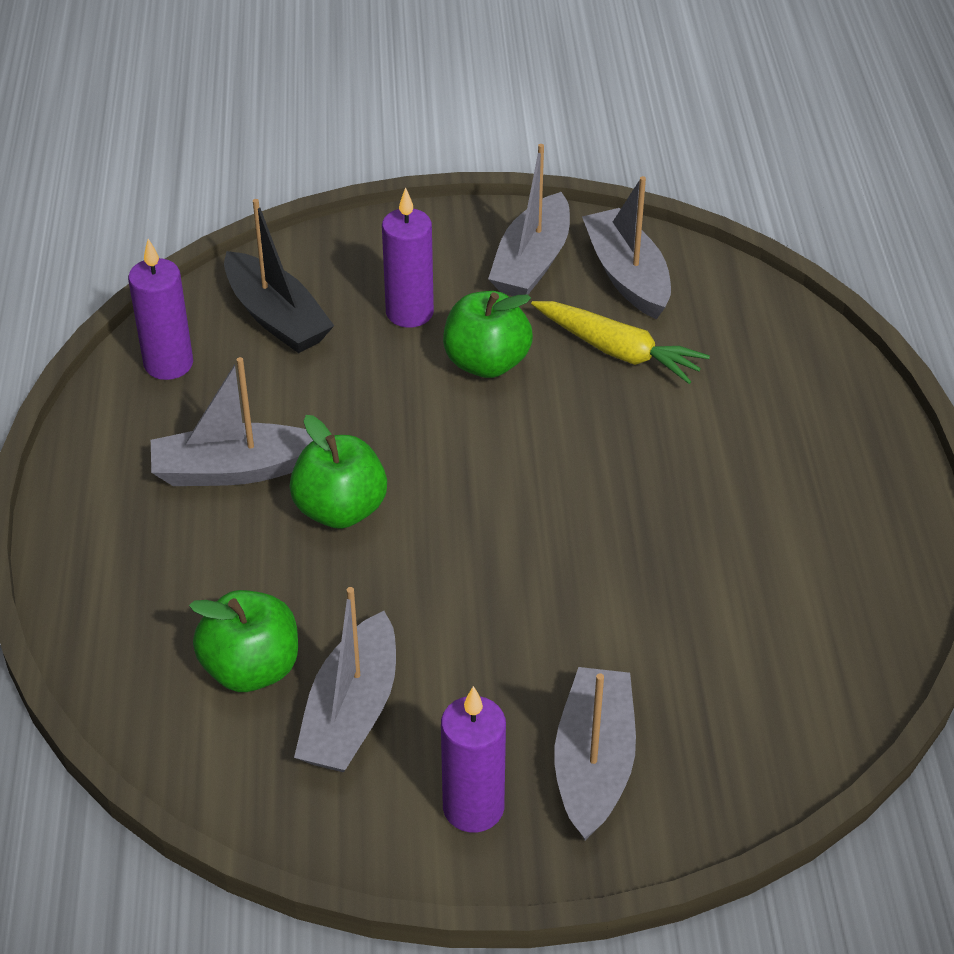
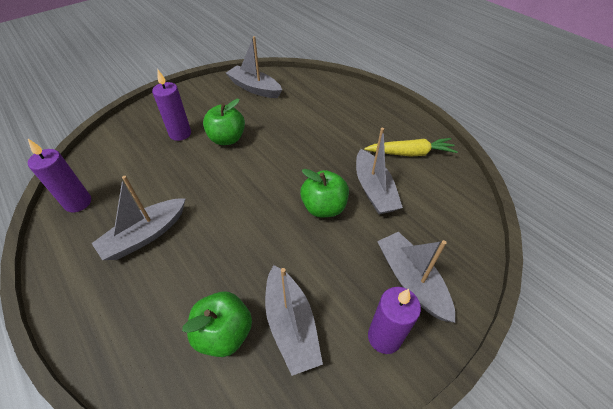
camera: 35 degrees left, 5 degrees up
(277, 317) = (121, 160): black boat -> none
(340, 510) = (210, 228): green apple -> green apple (324, 207)
(532, 262) = (216, 97): grey boat -> grey boat (374, 190)
(618, 351) = (273, 114): yellow carrot -> yellow carrot (410, 153)

